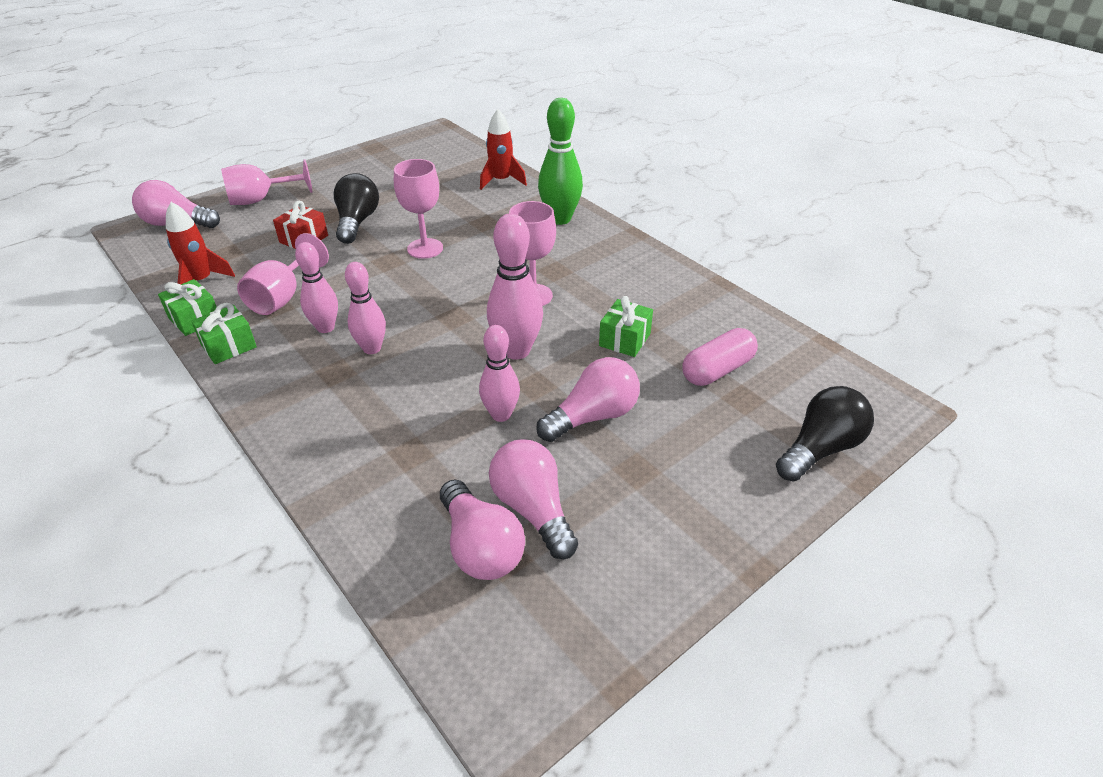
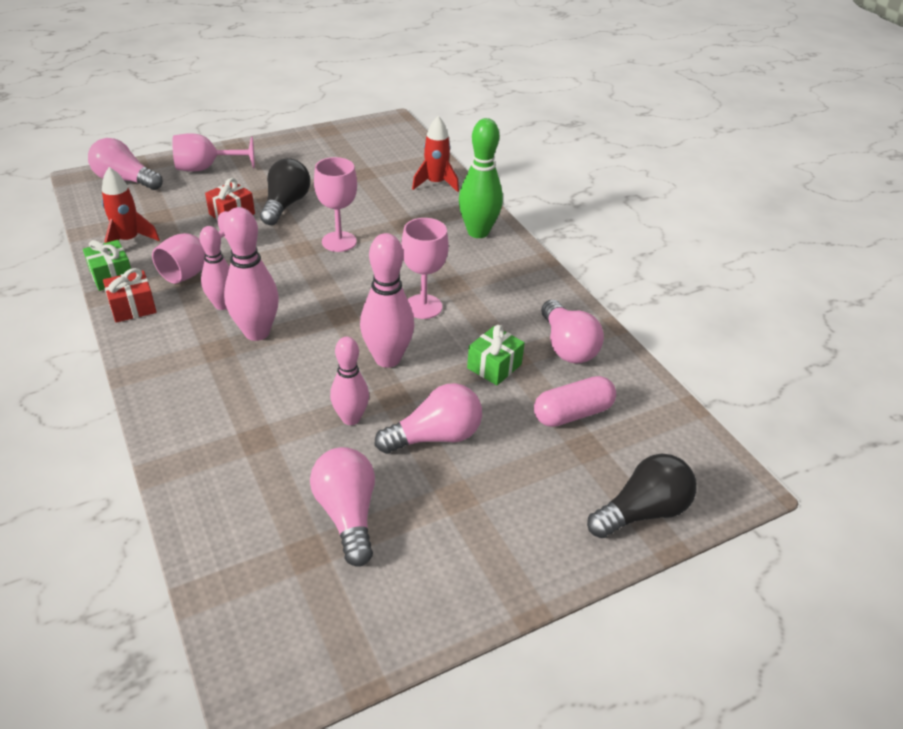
camera: 10 degrees right, 0 degrees up
(229, 346) = (133, 307): green gift -> red gift
(372, 348) = (257, 332): pink bowling pin -> pink bowling pin, size x1.50
(480, 547) = (288, 538): pink light bulb -> pink light bulb (567, 346)

